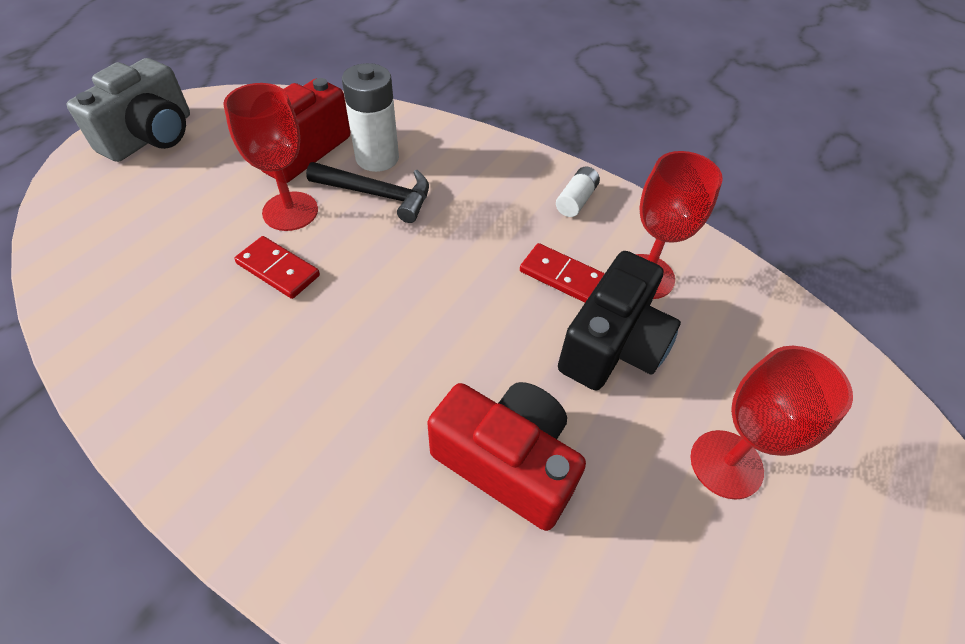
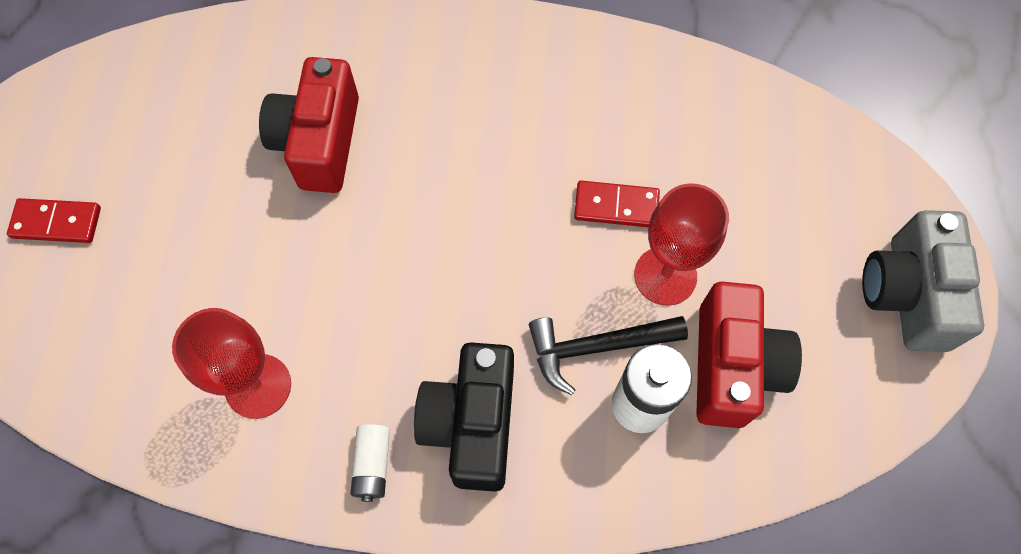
camera: 155 degrees right, 15 degrees up
(507, 462) = (319, 142): red camera -> red camera turned 90 degrees clockwise
(561, 276) = (346, 340): red domino -> red domino (57, 222)
(612, 345) = (268, 284): black camera -> black camera (472, 424)
(726, 464) = (146, 221): red goblet -> none

